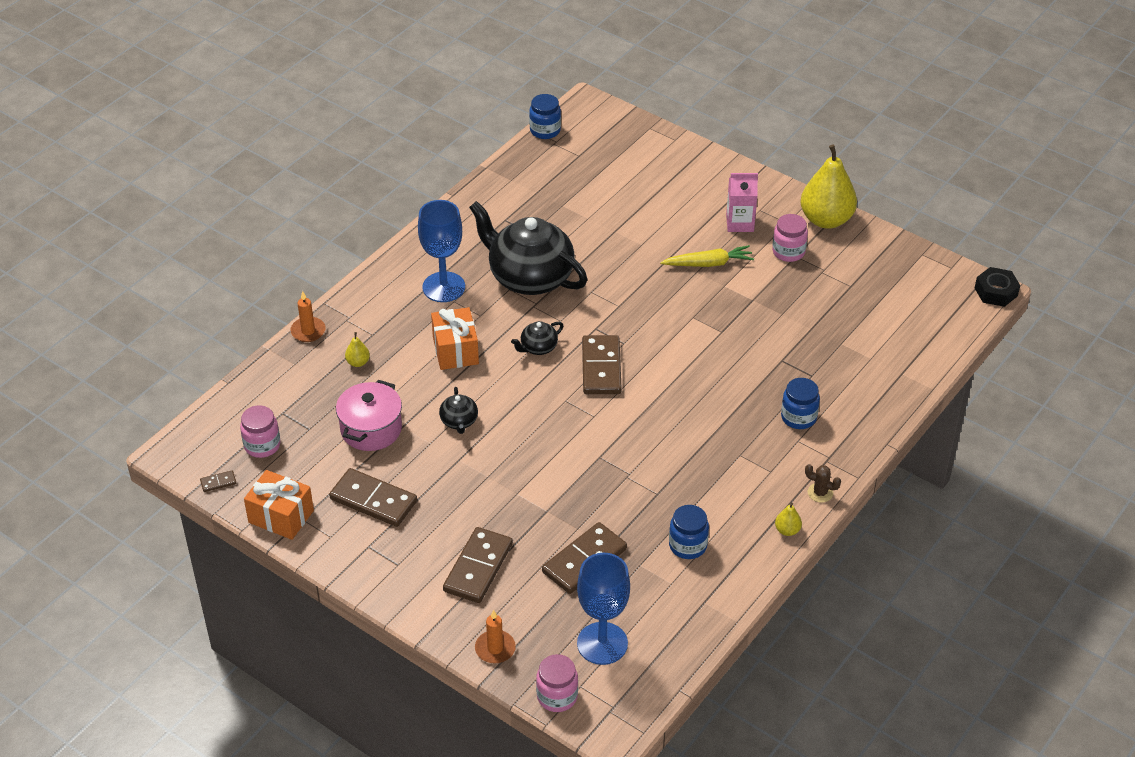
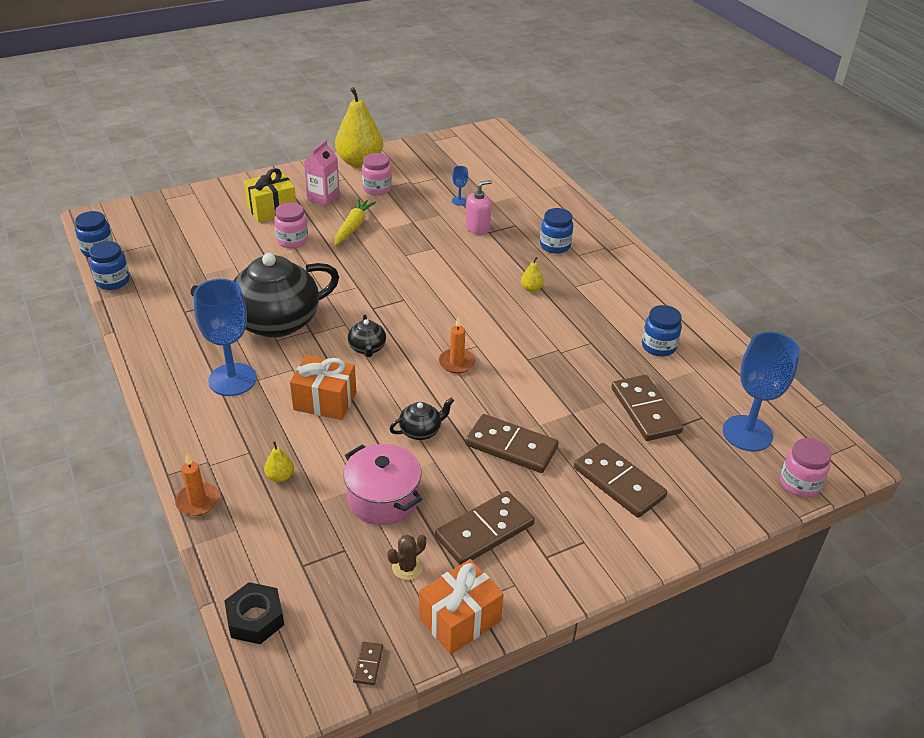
camera: 65 degrees left, 5 degrees down
(262, 445) = (339, 601): pink jar -> pink jar (292, 240)
(459, 421) = (421, 431): black teapot -> black teapot turned 45 degrees counterclockwise
(495, 649) = (726, 506): orange candle -> orange candle (457, 362)
(512, 161) = (113, 281): none -> blue jar
(601, 367) = (423, 321): brown domino -> brown domino (511, 446)
(690, 199) = (272, 209): none -> yellow gift
(781, 349) = (477, 228): none -> pink soap dispenser
(787, 530) = (669, 292): yellow pear -> yellow pear (531, 289)
(819, 318) = (459, 201): none -> blue goblet
(820, 493) = (639, 264): brown cactus -> brown cactus (407, 567)
(996, 292) = (495, 129): black nut -> black nut (255, 618)

